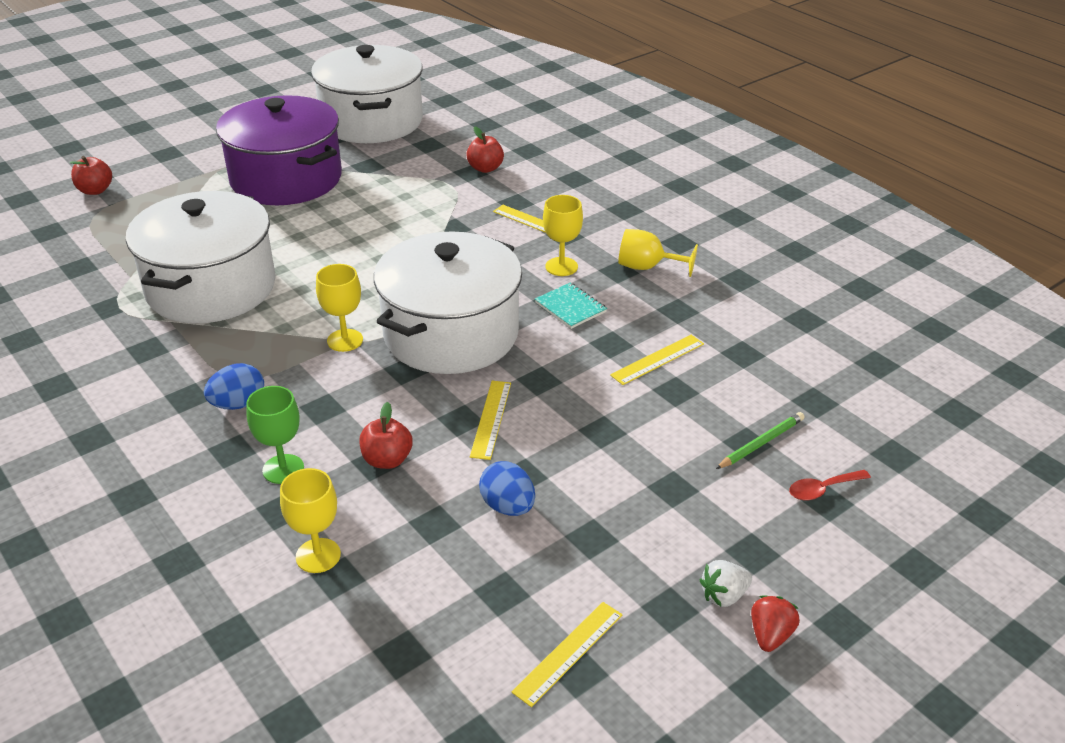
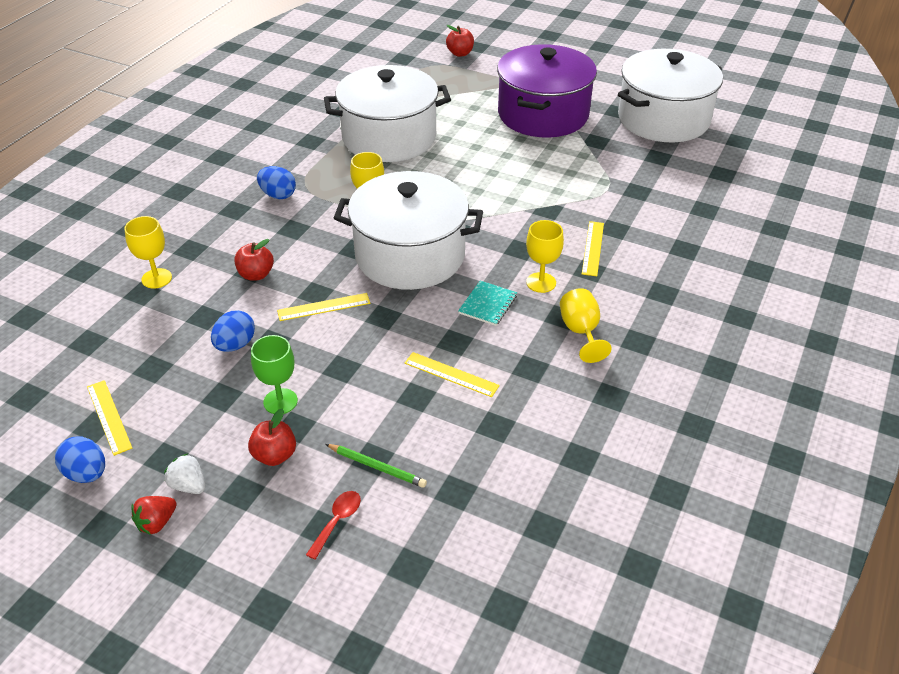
camera: 65 degrees right, 5 degrees up
(283, 469) = (226, 236): green goblet -> green goblet (280, 401)
(485, 168) = (651, 196): red apple -> red apple (275, 455)
(568, 652) = (109, 417): yellow ruler -> yellow ruler turned 45 degrees clockwise
(660, 691) = (87, 473): none -> blue egg
(770, 635) = (157, 523): red strawberry -> red strawberry turned 135 degrees clockwise
(823, 489) = (337, 521): red spoon -> red spoon turned 75 degrees clockwise

